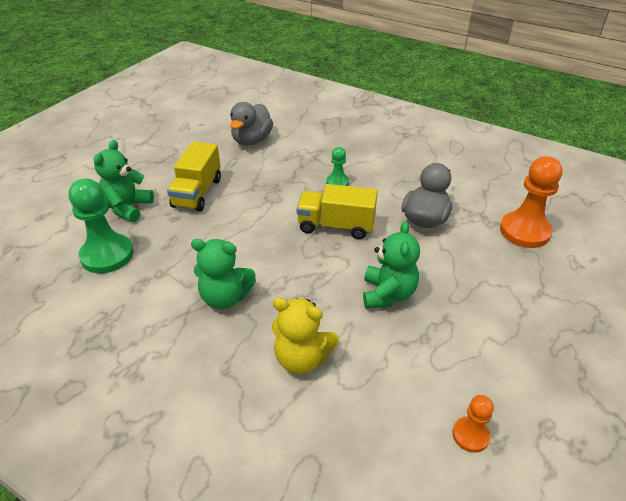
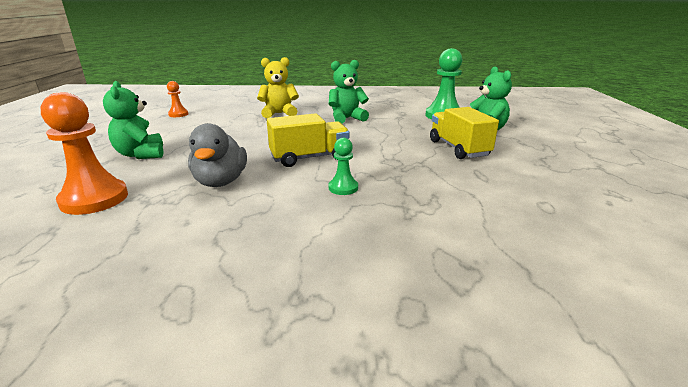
camera: 150 degrees right, 15 degrees down
(251, 140) = (510, 202): grey duck -> none
(388, 294) = (240, 138): green teddy bear -> green teddy bear (141, 154)

